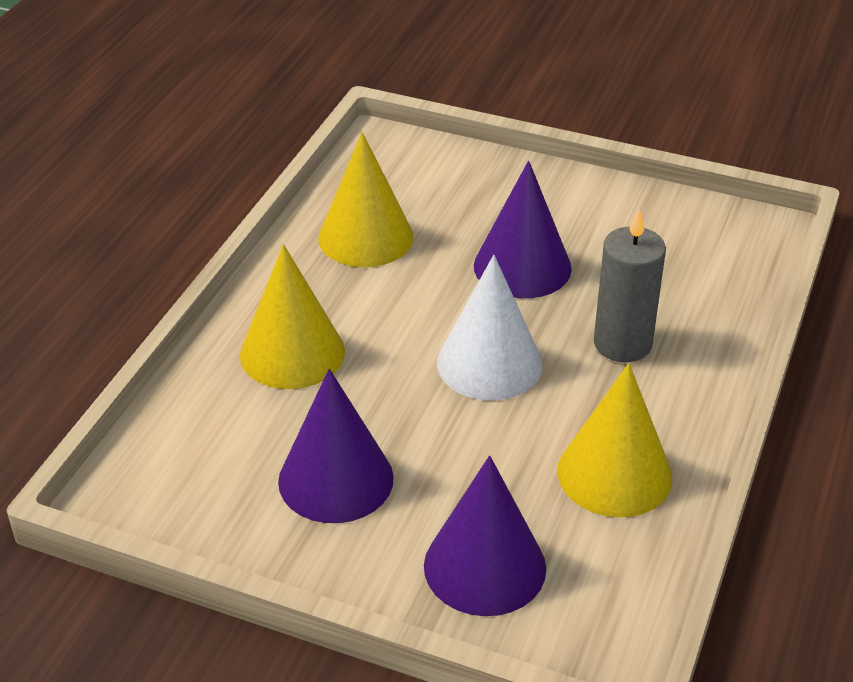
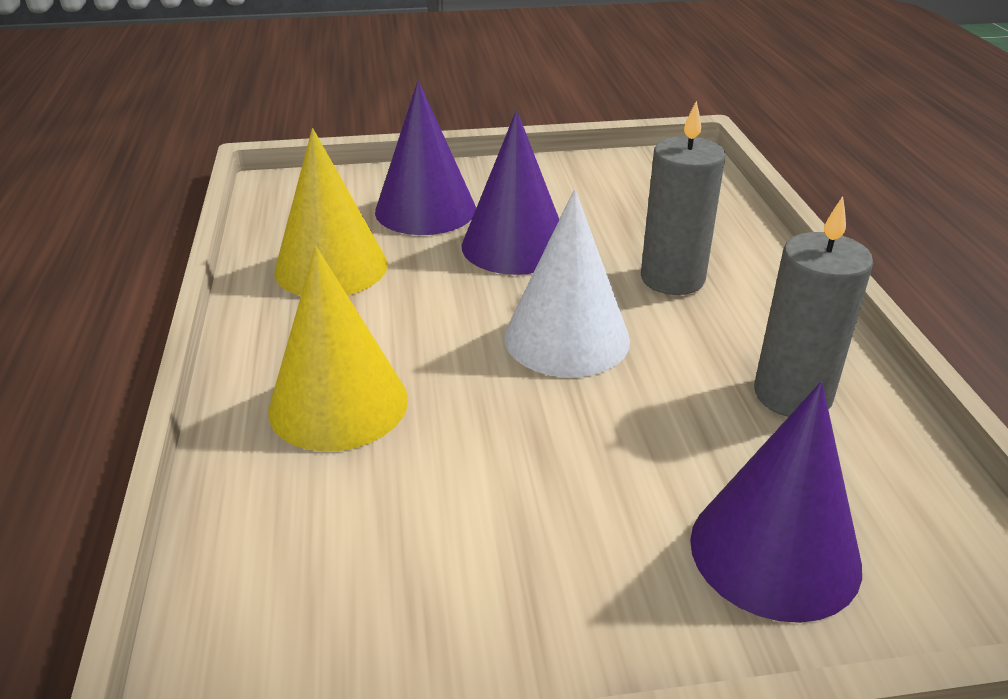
camera: 30 degrees left, 5 degrees down
(336, 479) = (511, 526): purple cone -> purple cone (425, 210)
(614, 474) = (792, 395): yellow cone -> grey candle

